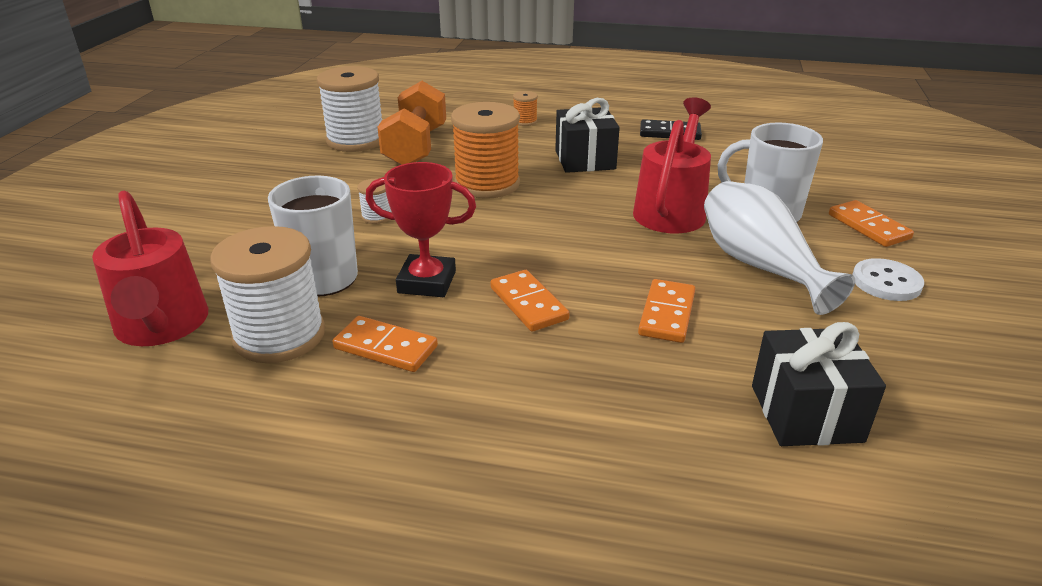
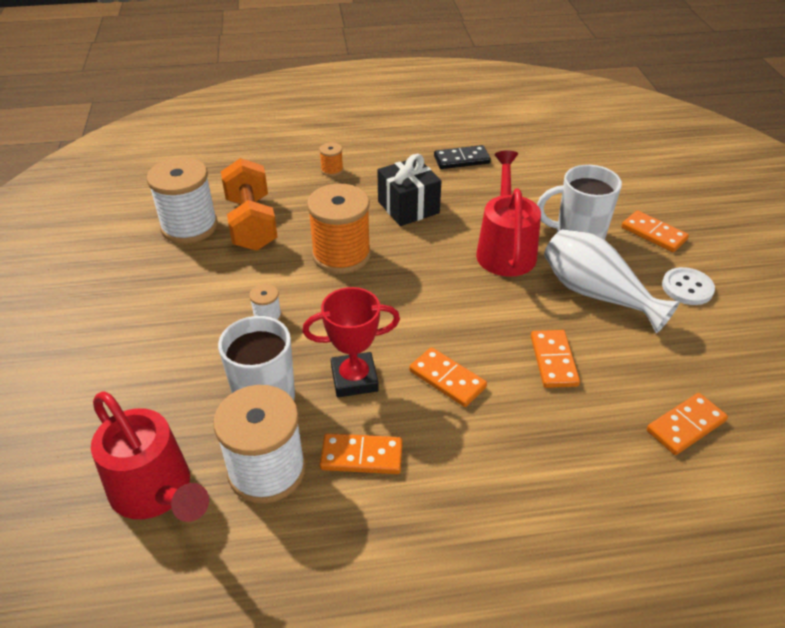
camera: 20 degrees left, 10 degrees up
(806, 413) = (685, 426): black gift -> orange domino

